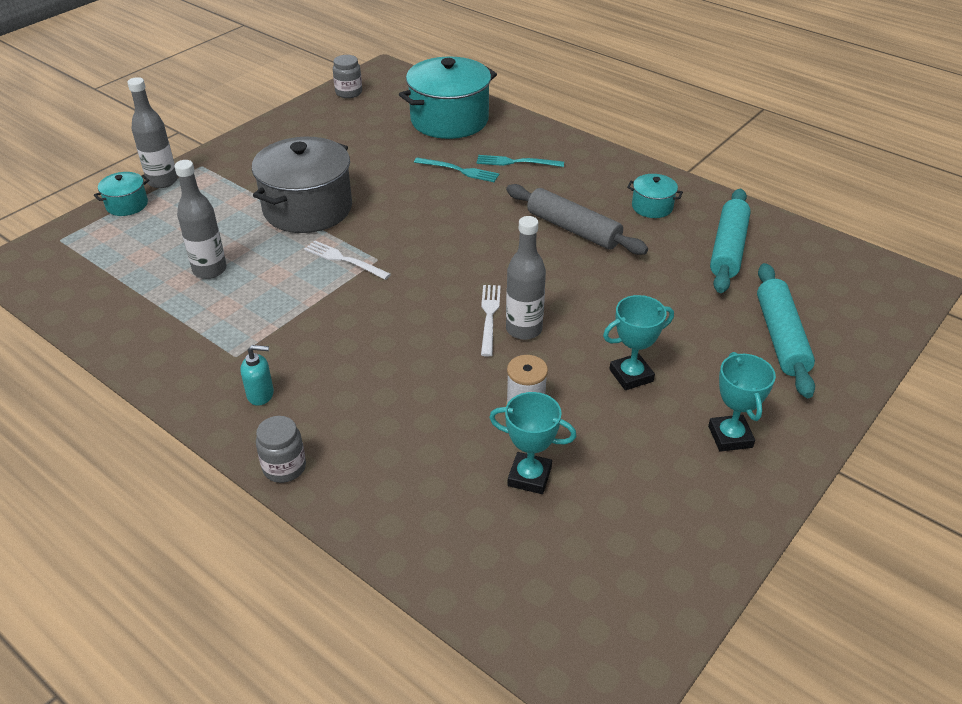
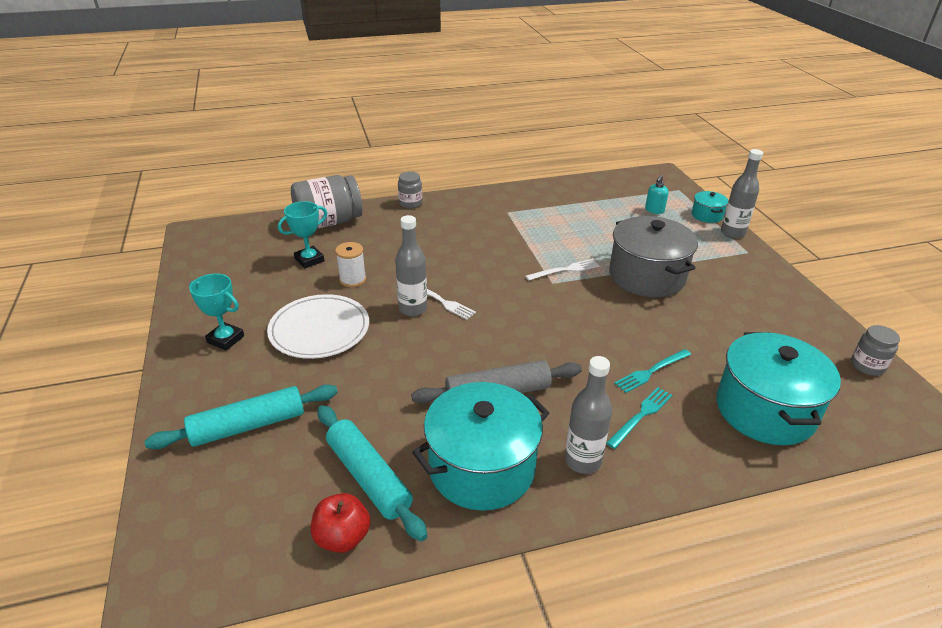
camera: 125 degrees right, 5 degrees down
(210, 270) = (600, 224): grey bottle -> grey bottle (582, 461)
(261, 394) = (468, 211): turquoise soap dispenser -> turquoise soap dispenser (654, 210)
(421, 527) = (329, 222): none -> grey jar
(631, 375) = (319, 329): turquoise trophy -> white plate
(652, 207) = (481, 468): turquoise pot -> turquoise pot, size x2.15
(779, 235) = (342, 537): none -> red apple
(780, 337) = (248, 425): turquoise rolling pin -> turquoise rolling pin turned 60 degrees counterclockwise

